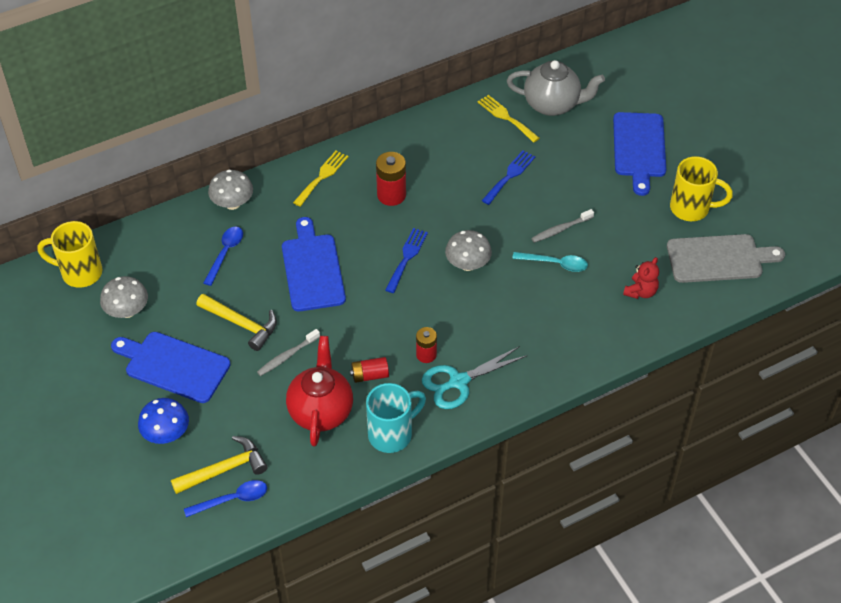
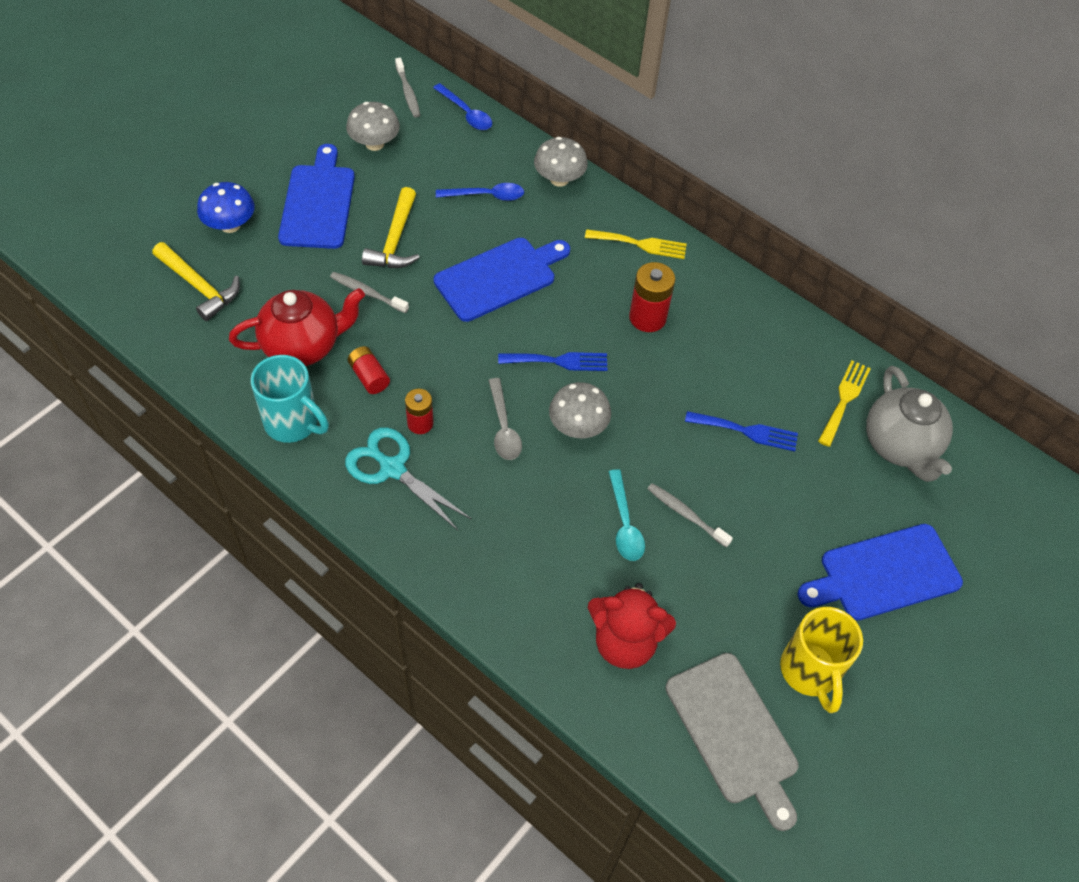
camera: 65 degrees right, 5 degrees up
(80, 272) = (408, 92): yellow mug -> grey toothbrush
(232, 499) = (163, 305): blue spoon -> blue spoon (466, 113)
(450, 306) = (503, 427): none -> grey spoon
(640, 292) = (625, 641): red teddy bear -> red teddy bear, size x1.66

